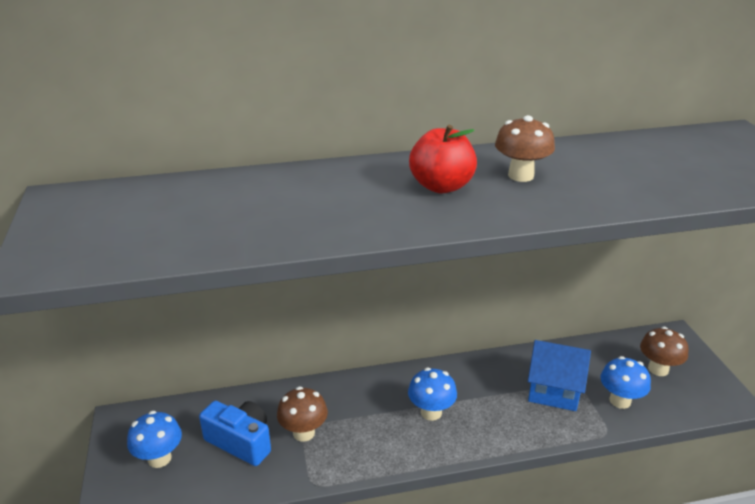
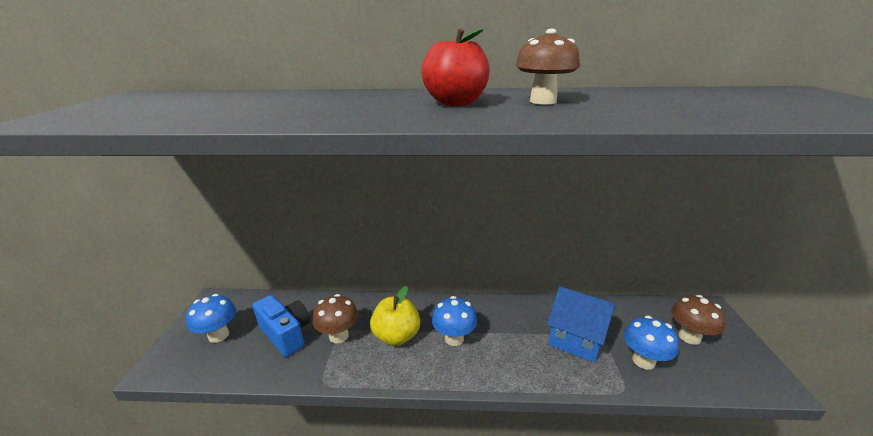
camera: 15 degrees right, 5 degrees down
(368, 421) = (396, 336): none -> yellow apple

